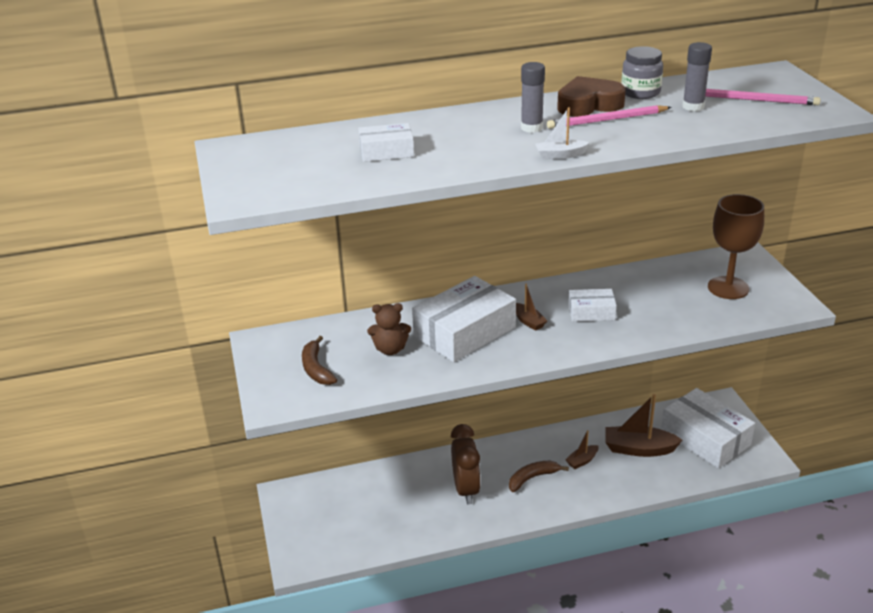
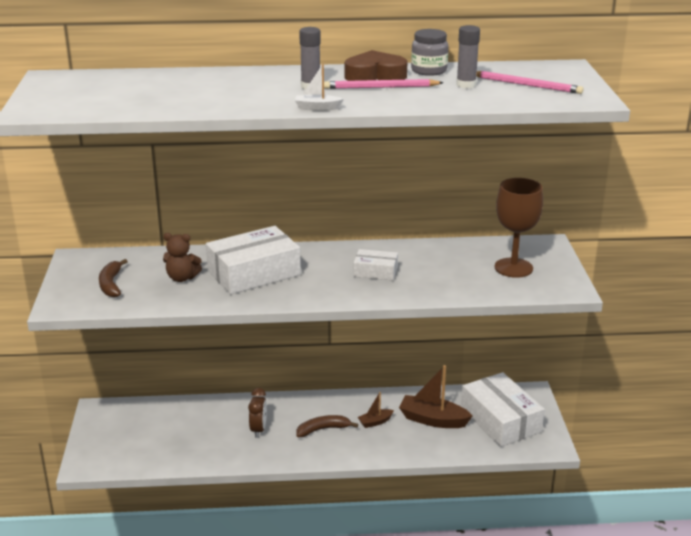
camera: 10 degrees right, 5 degrees down
(386, 151) = (174, 91): white box -> none
(466, 489) = (258, 430): brown clock -> brown clock, size x0.66
(528, 321) = (315, 272): brown boat -> none

